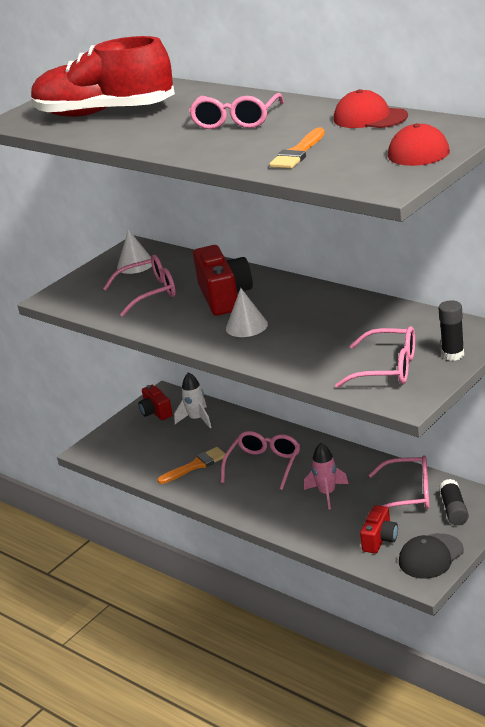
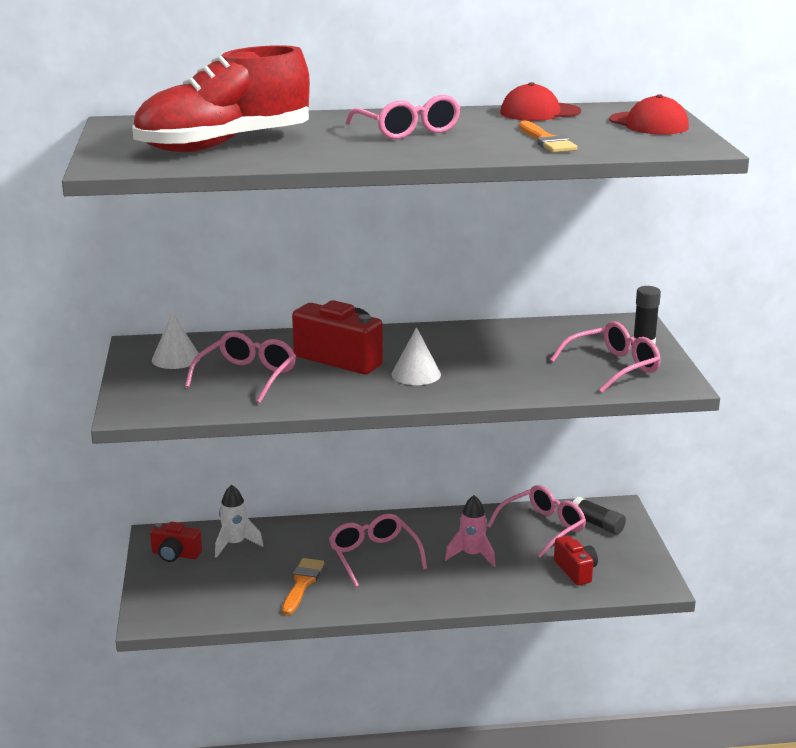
camera: 50 degrees left, 5 degrees down
(430, 556) = (635, 565): black cap -> none

